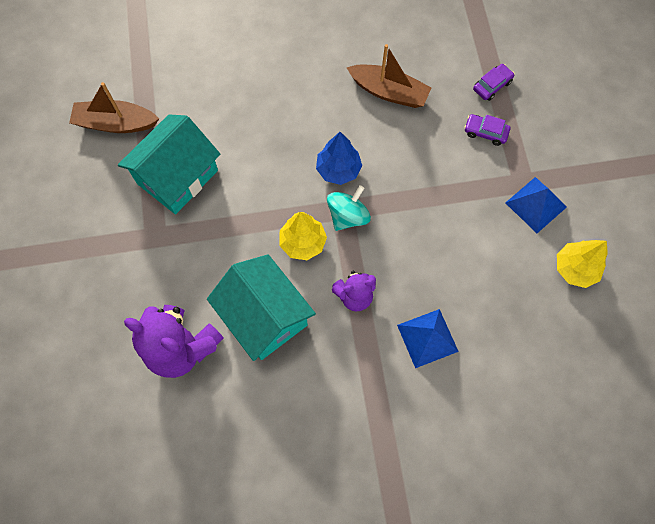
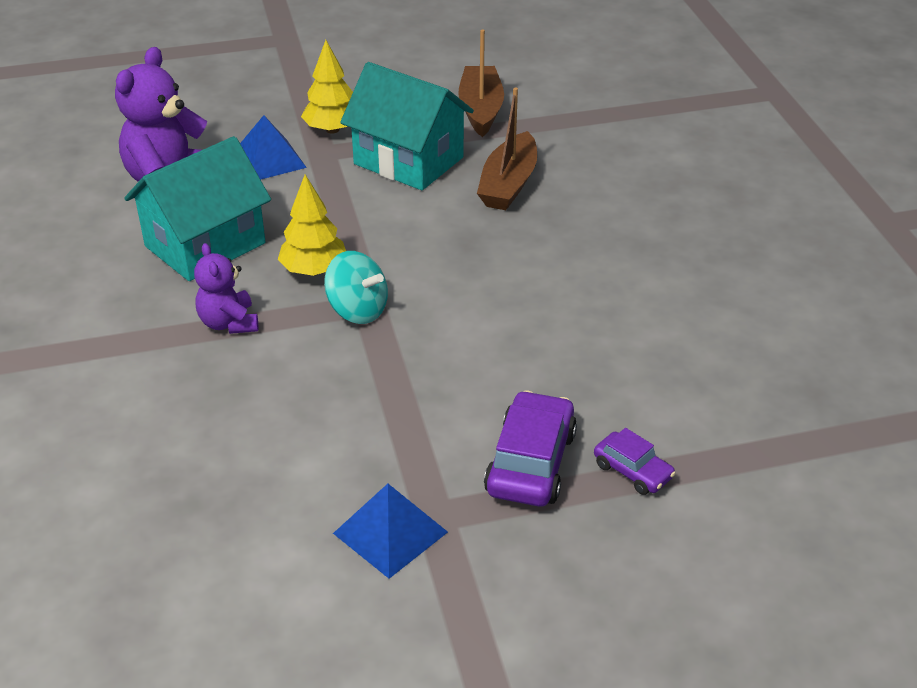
camera: 85 degrees right, 30 degrees down
(338, 169) = (435, 297): blue tree -> none
(389, 92) = (586, 343): brown boat -> brown boat (508, 184)
(427, 338) = (154, 400): blue pyramid -> blue pyramid (269, 160)
(485, 132) = (531, 463): purple car -> purple car, size x1.74
(575, 268) = (262, 588): yellow tree -> yellow tree (332, 129)

